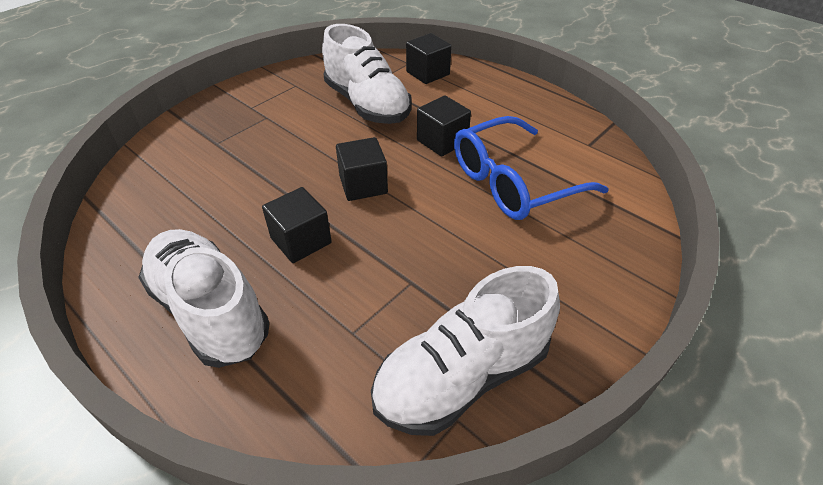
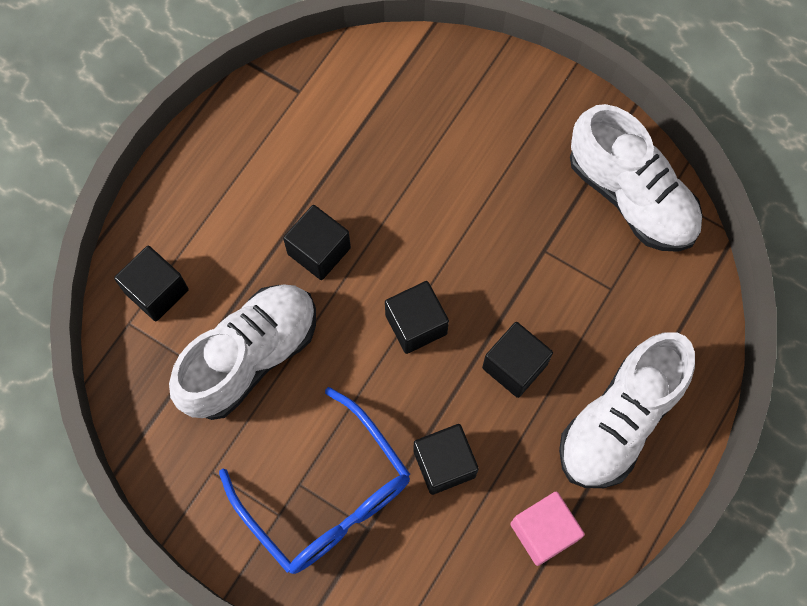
camera: 100 degrees left, 25 degrees up
(146, 236) = (543, 532): none -> pink cube
(239, 186) = (444, 464): none -> black cube
(513, 182) = (382, 168): blue glasses -> blue glasses (327, 496)

